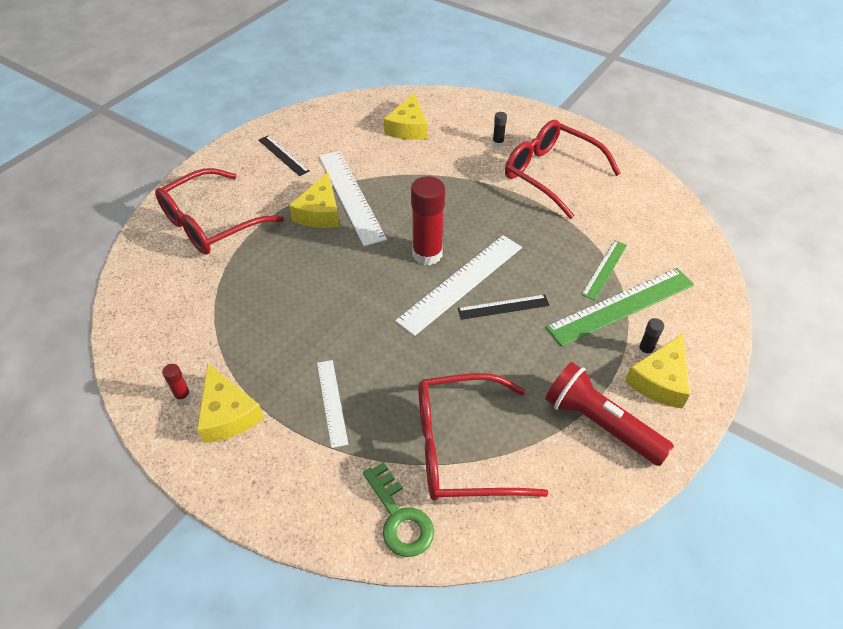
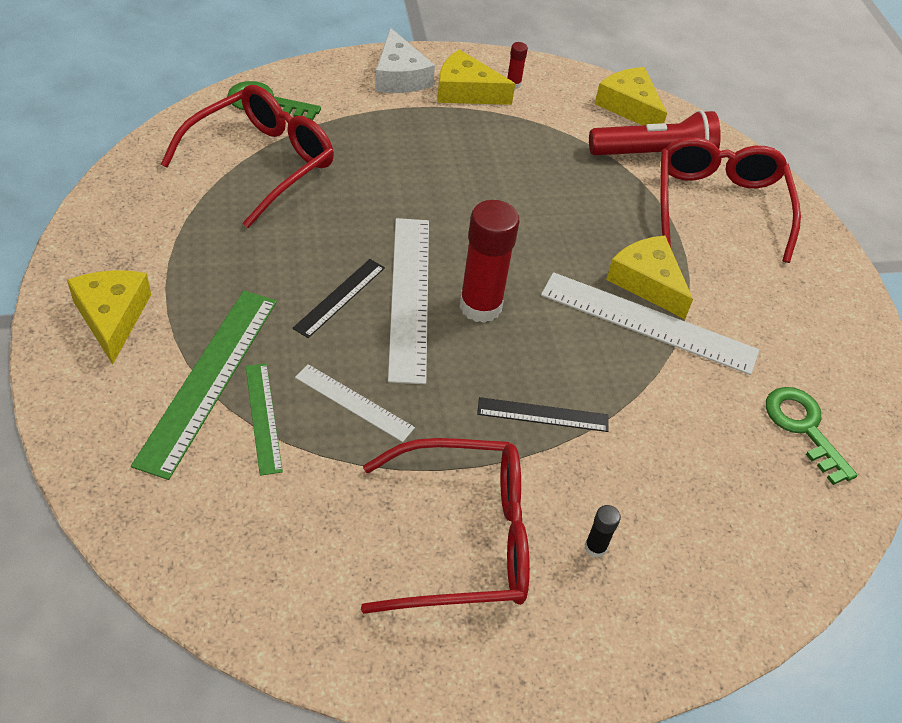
camera: 130 degrees right, 0 degrees up
(256, 469) = (399, 76): none -> white cheese
(283, 155) = (793, 325): black ruler -> black ruler (543, 414)
(332, 402) = (401, 137): white ruler -> white ruler (354, 402)
(350, 126) = (803, 427): none -> green key
(408, 127) = (738, 482): yellow cheese -> yellow cheese (629, 106)
(600, 423) = (151, 243): red flashlight -> red flashlight (654, 155)
(645, 350) = (147, 340): black glue stick -> none

